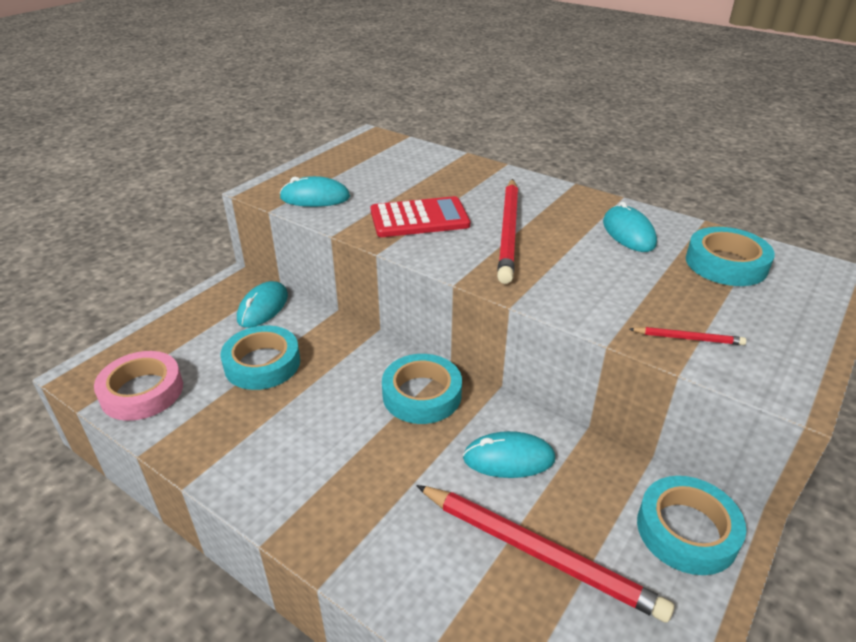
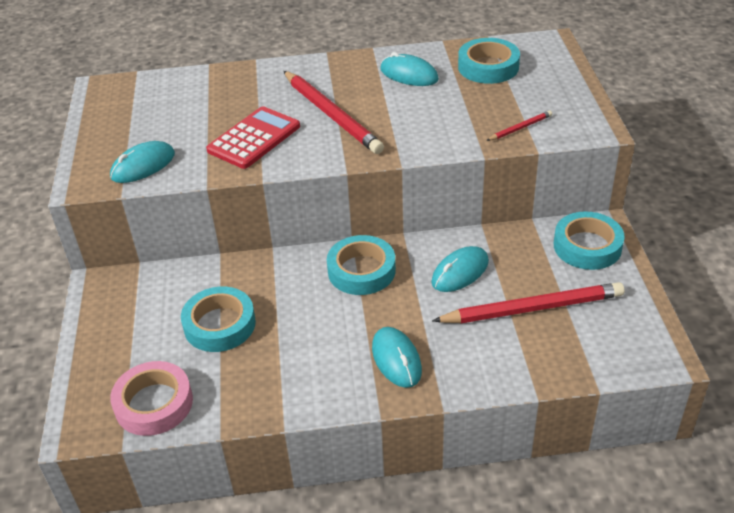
camera: 40 degrees left, 5 degrees up
(263, 307) = (156, 288): turquoise mouse -> turquoise mouse (396, 359)

